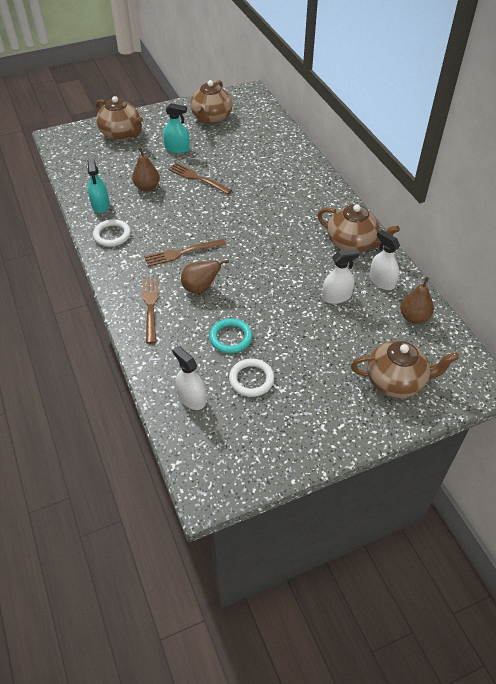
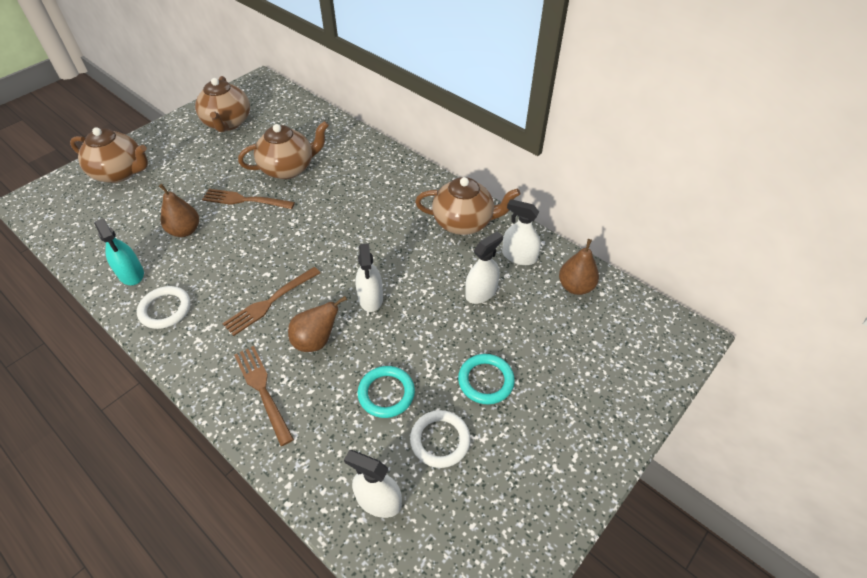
camera: 25 degrees left, 0 degrees up
(177, 148) = (202, 171): turquoise spray bottle -> none
(252, 273) = (370, 298): none -> white spray bottle
(305, 355) = (486, 381): none -> turquoise ring
(396, 381) = (601, 372): brown teapot -> brown teapot (288, 168)

